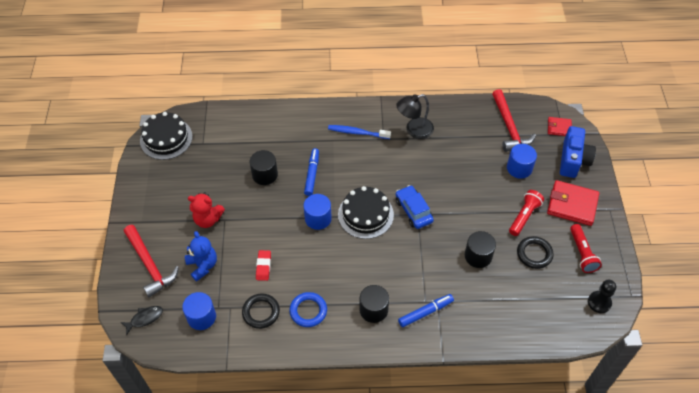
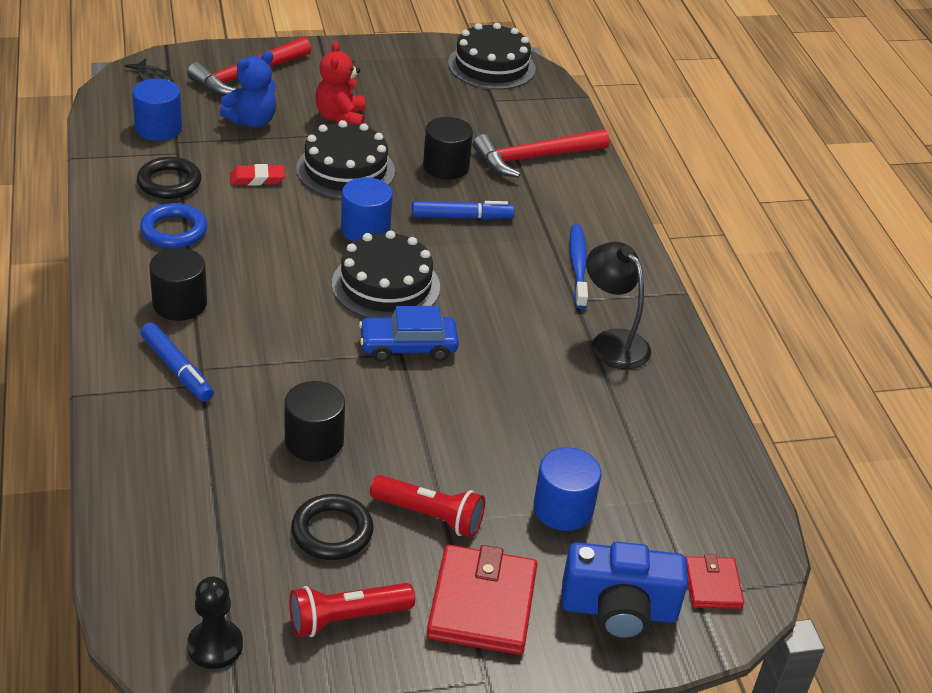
camera: 75 degrees right, 15 degrees down
(261, 222) = (345, 170): none -> black cake
(413, 211) = (408, 346): blue car -> blue car turned 150 degrees counterclockwise
(509, 127) = (679, 492): red hammer -> red hammer (534, 158)

